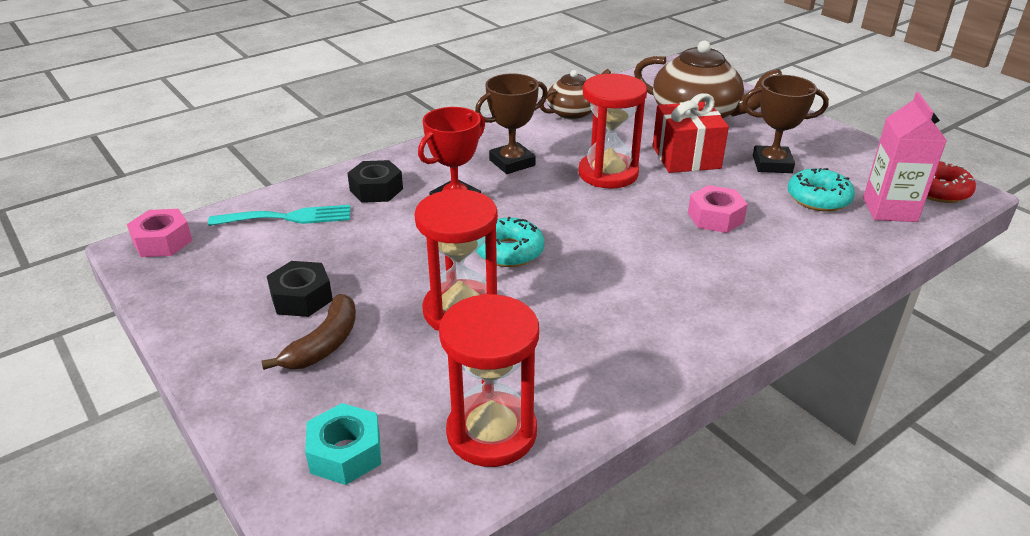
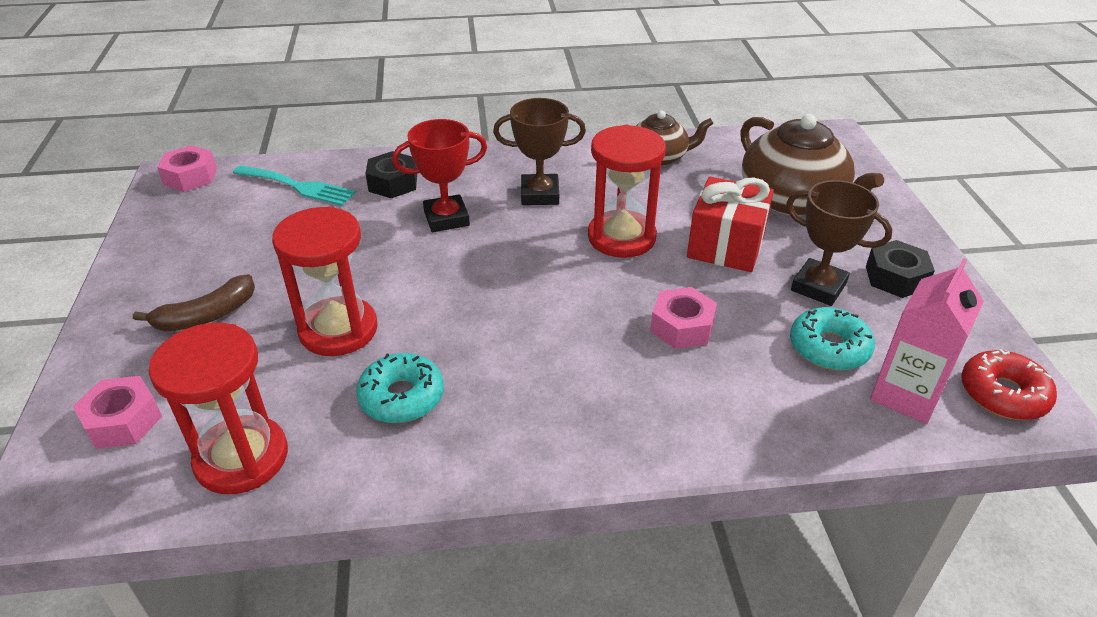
camera: 30 degrees right, 5 degrees up
(301, 298) = (233, 266): black nut -> black nut (895, 277)
(345, 453) = (123, 421): turquoise nut -> pink nut
(509, 251) = (440, 287): turquoise donut -> turquoise donut (402, 397)

